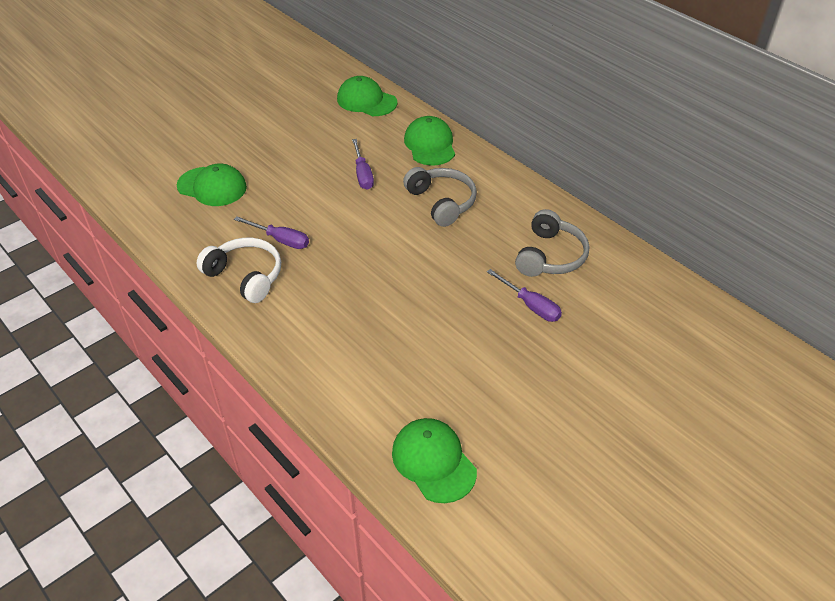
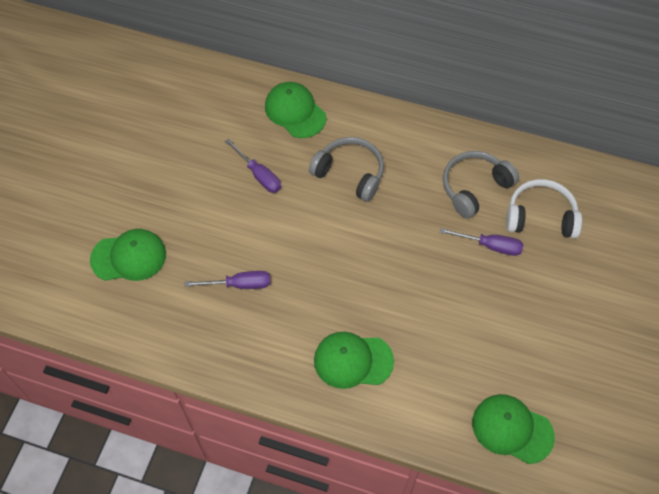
camera: 30 degrees left, 15 degrees up
(246, 276) = (238, 338): white headphones -> white headphones (540, 216)
(366, 101) = (199, 84): green cap -> green cap (353, 360)
(550, 256) = (474, 187): grey headphones -> grey headphones turned 120 degrees counterclockwise

